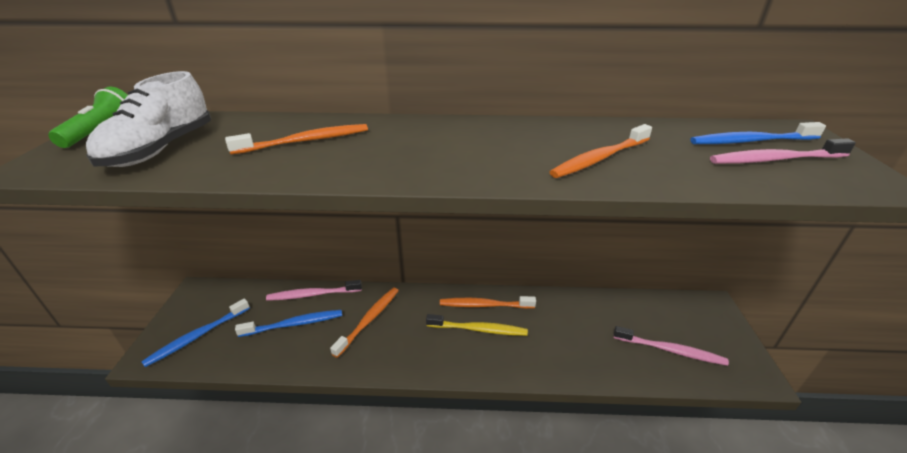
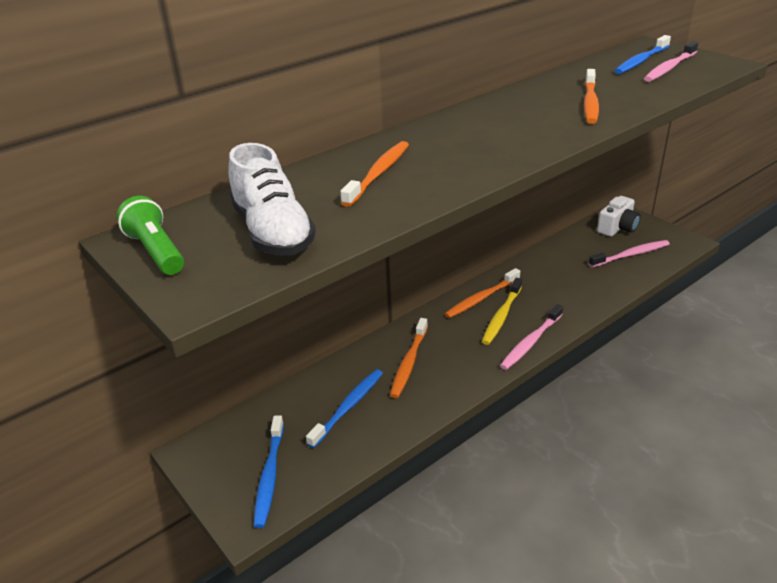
camera: 40 degrees left, 0 degrees up
(313, 294) = (325, 378): pink toothbrush -> pink toothbrush (531, 342)
(369, 320) = (409, 363): orange toothbrush -> orange toothbrush turned 150 degrees counterclockwise
(479, 329) = (501, 316): yellow toothbrush -> yellow toothbrush turned 150 degrees clockwise
(691, 316) = (617, 228): none -> white camera

